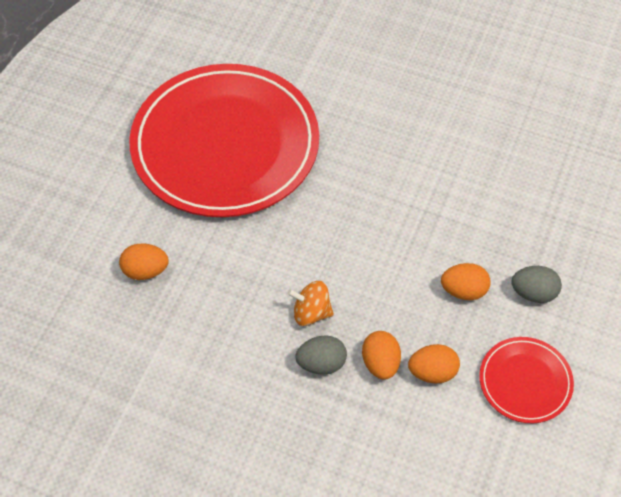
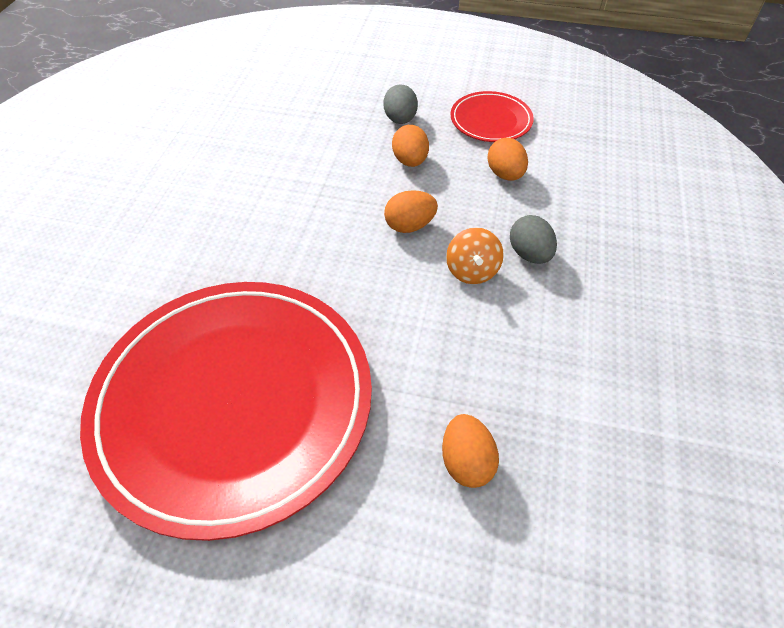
camera: 100 degrees left, 5 degrees down
(380, 363) = (510, 210): orange egg -> orange egg (410, 225)

